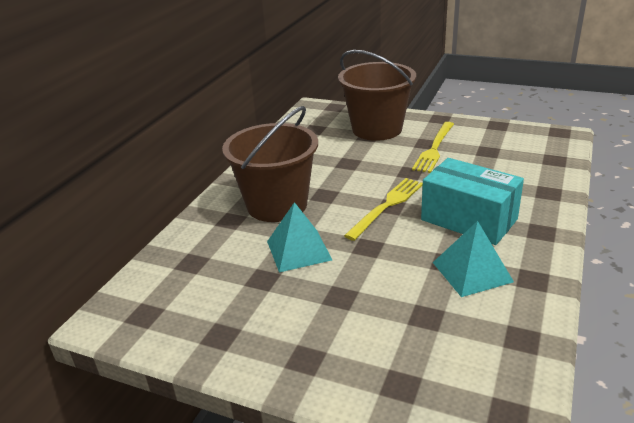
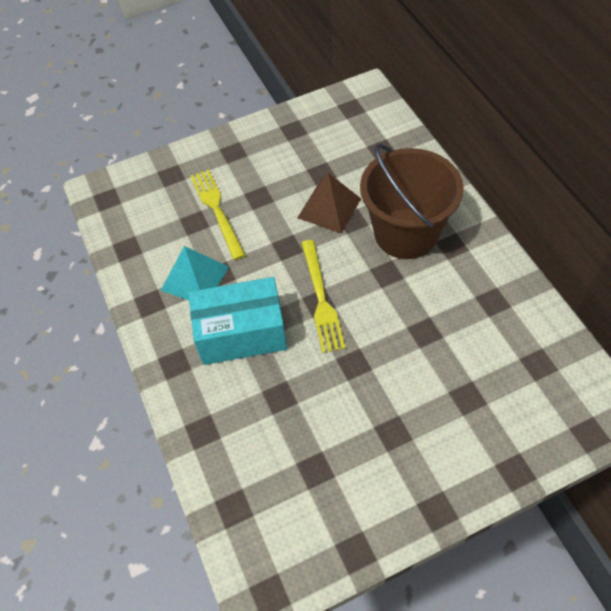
camera: 135 degrees right, 25 degrees up
(299, 250) = (329, 208): turquoise pyramid -> brown pyramid
(377, 129) = (476, 419): brown bucket -> none
(434, 149) = (373, 427): yellow fork -> yellow fork (217, 210)

